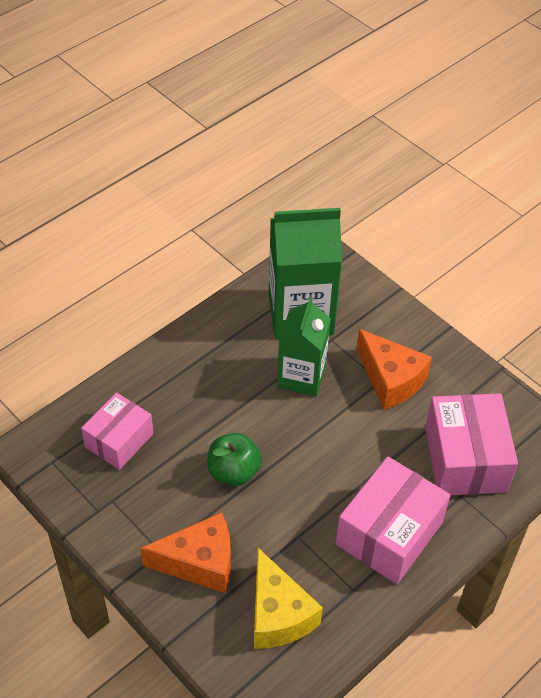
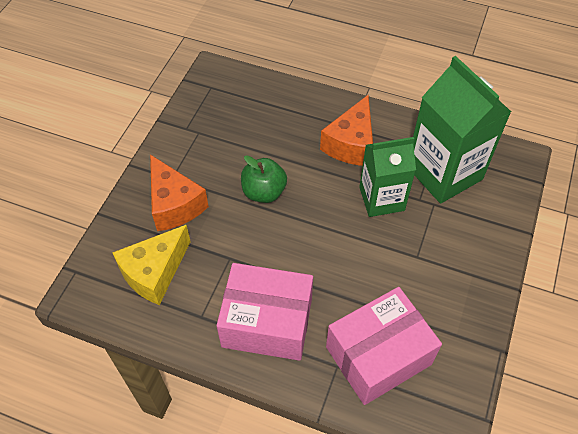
camera: 65 degrees right, 5 degrees up
(119, 440) = (250, 114): pink box -> none
(391, 380) = (423, 264): orange cheese -> orange cheese (351, 144)

